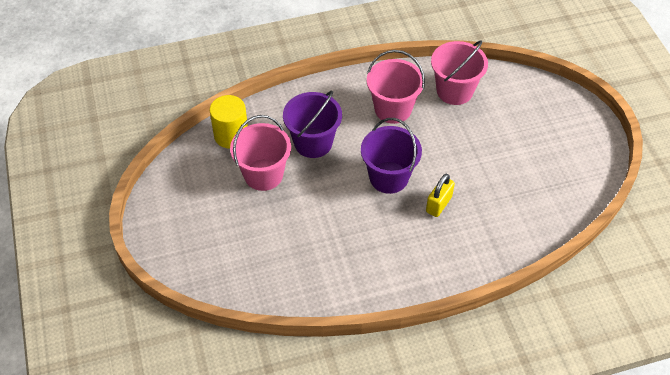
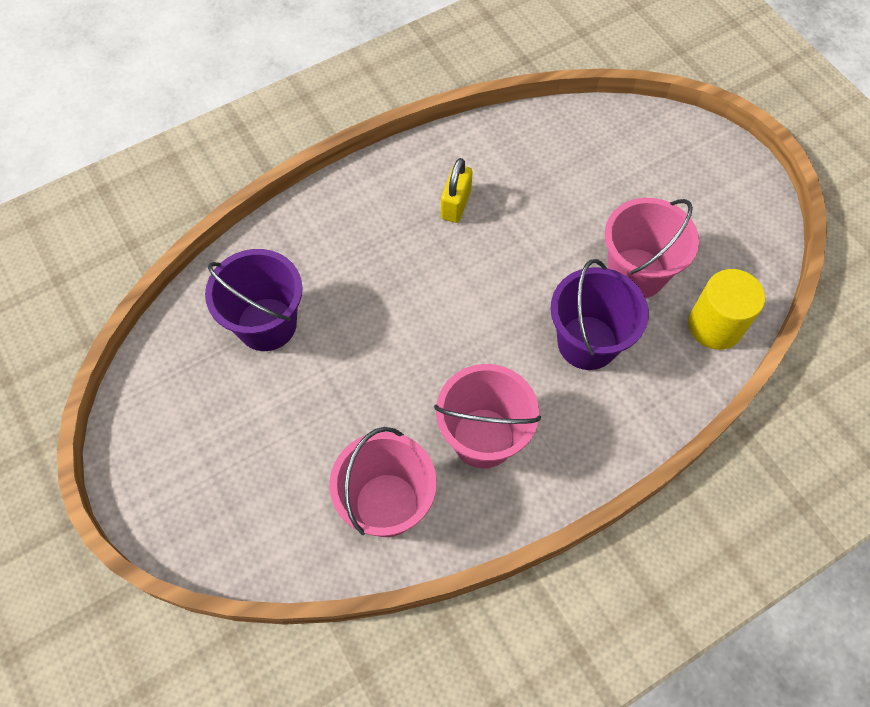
camera: 165 degrees right, 10 degrees up
(389, 177) = (456, 311): purple bucket -> purple bucket (266, 324)
(438, 204) = (374, 286): yellow padlock -> yellow padlock (456, 204)

